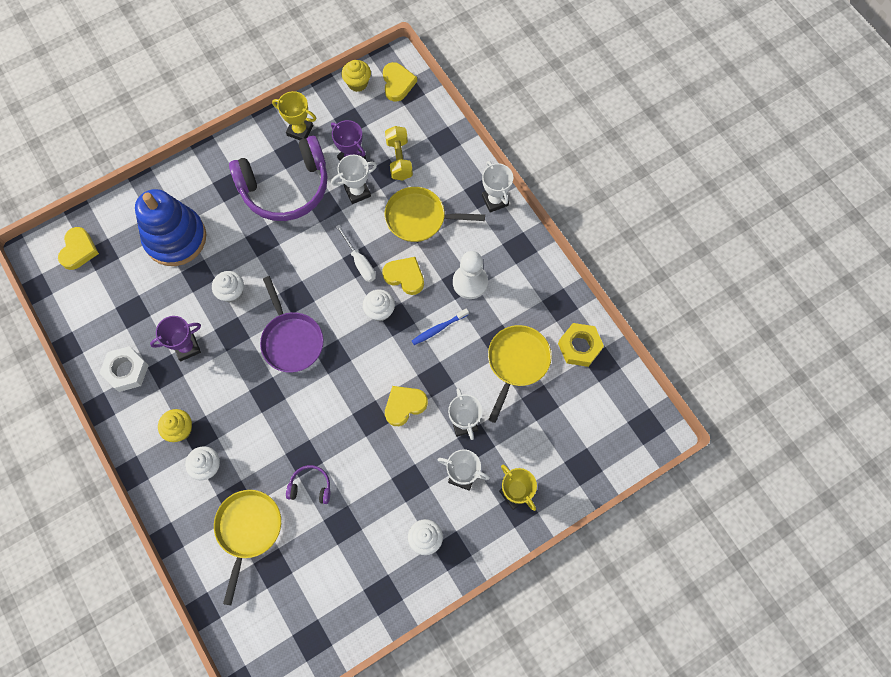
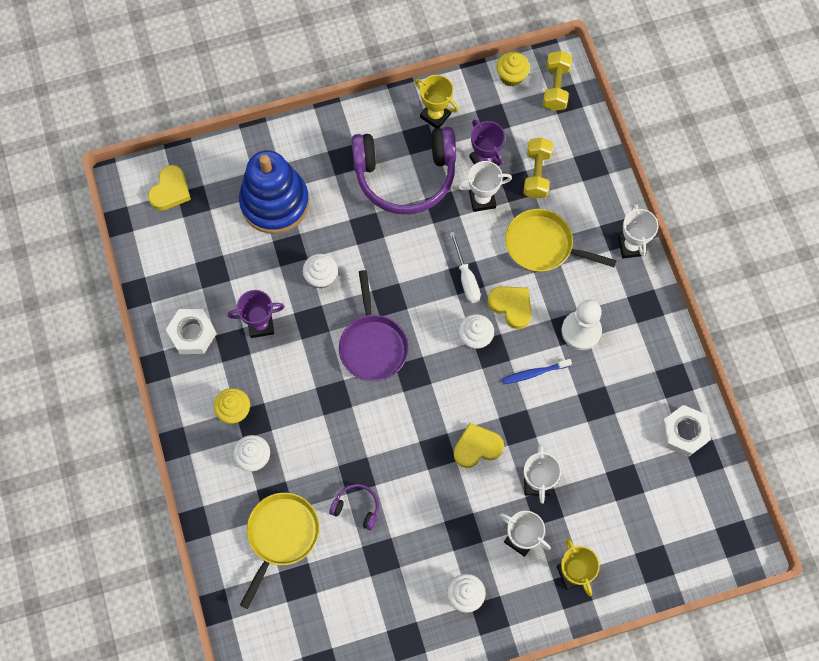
camera: 15 degrees right, 0 degrees up
(397, 83) = (555, 87): yellow heart -> yellow dumbbell
(516, 363) = (610, 432): yellow pan -> none
(579, 347) = (684, 432): yellow nut -> white nut

